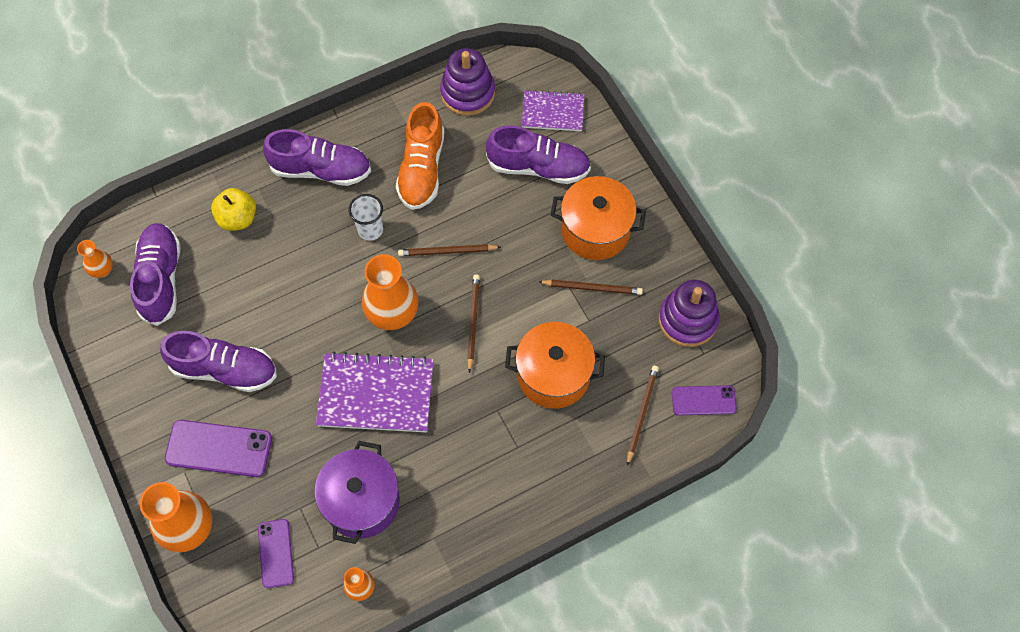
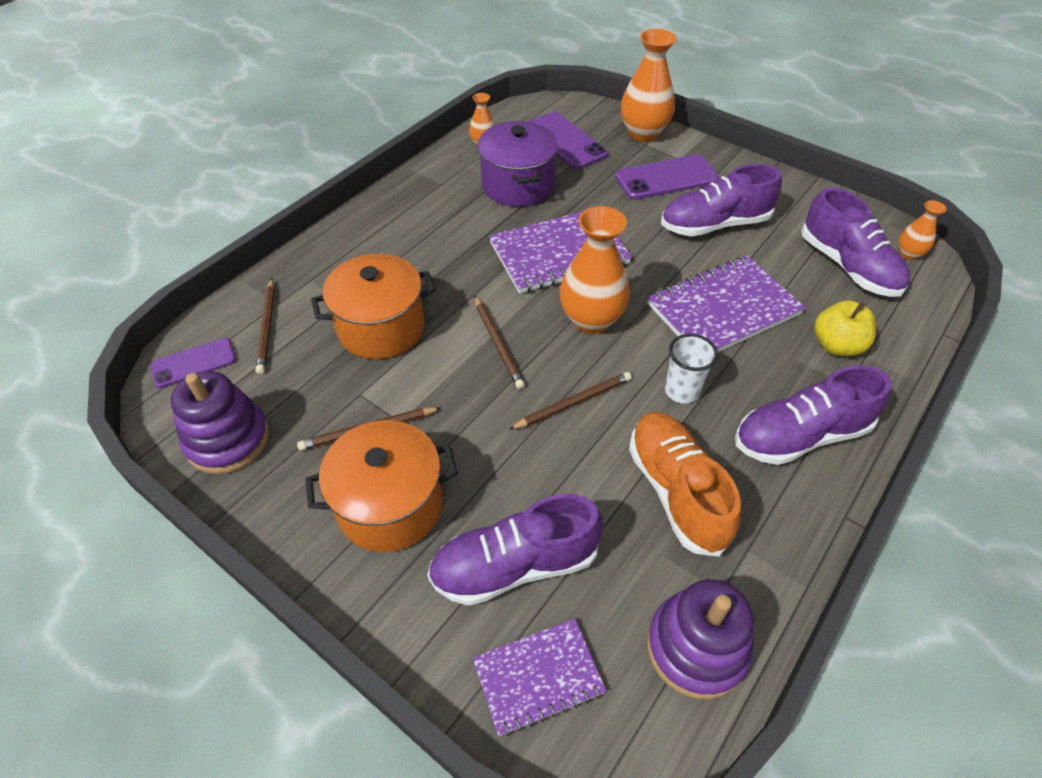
camera: 155 degrees right, 15 degrees down
(276, 553) = (564, 141): purple phone -> purple phone, size x1.58
(289, 281) = (723, 309): none -> purple notebook

